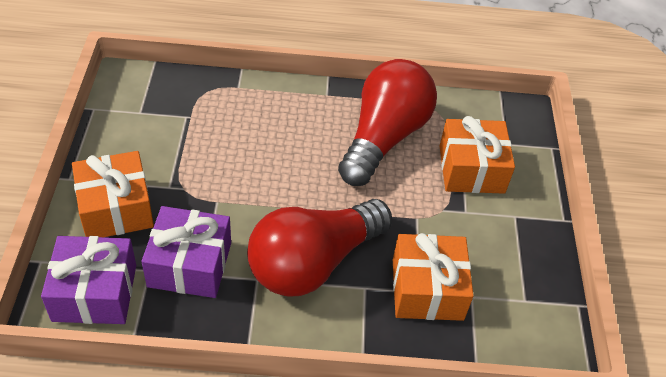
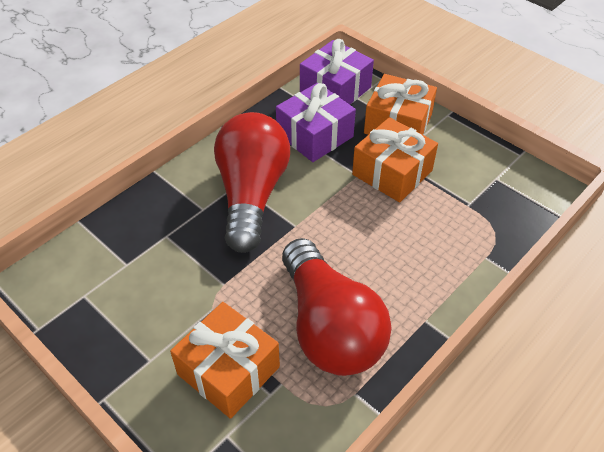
camera: 135 degrees right, 0 degrees up
(427, 289) = (161, 242): orange gift -> orange gift (392, 172)

